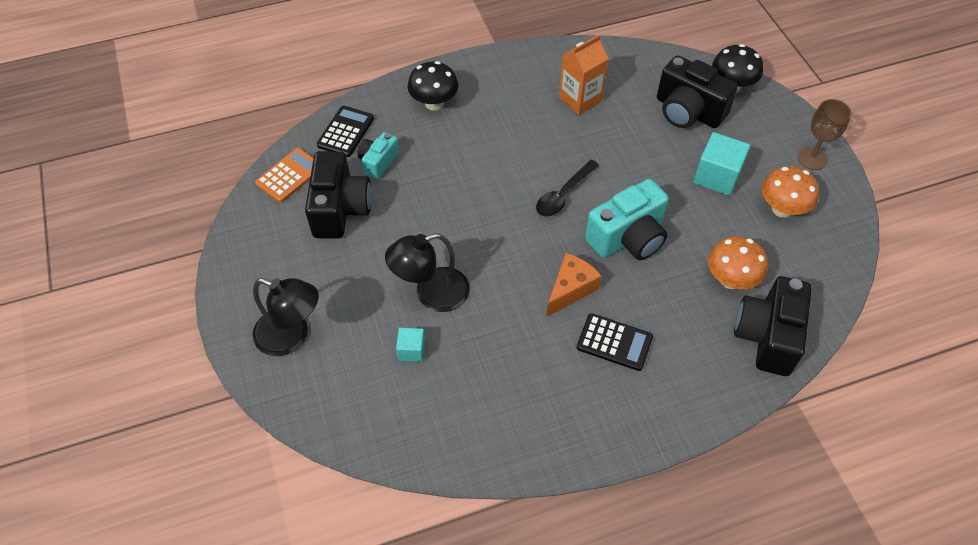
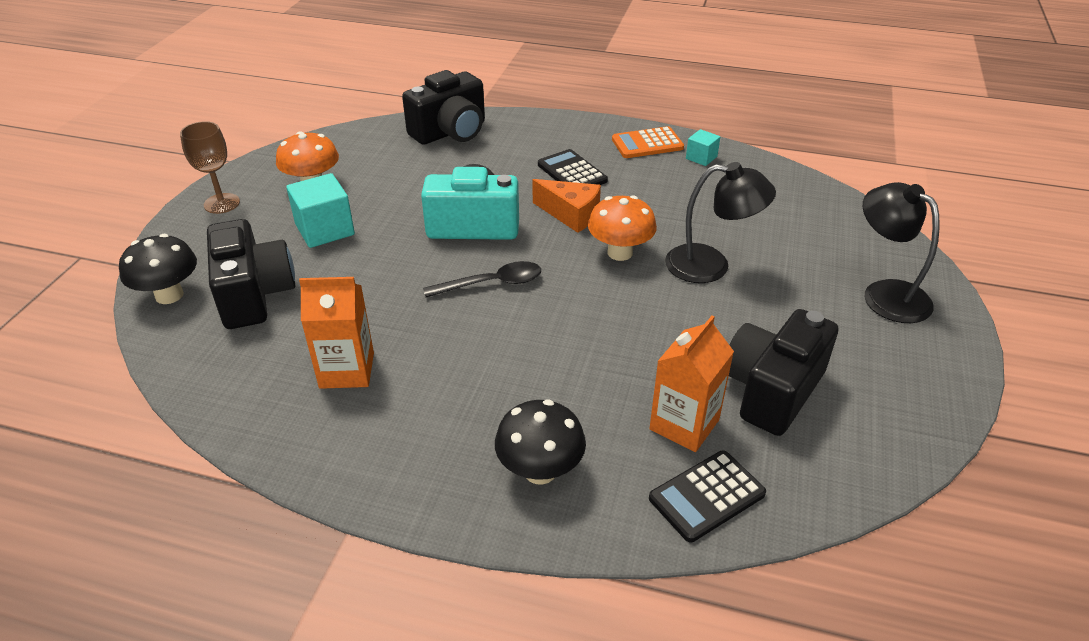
camera: 145 degrees left, 15 degrees down
(289, 175) = (828, 470): orange calculator -> orange calculator (647, 144)
(378, 162) = (684, 424): turquoise camera -> orange carton
(411, 350) = (760, 236): turquoise cube -> turquoise cube (701, 158)
(570, 289) = (571, 215): orange cheese -> orange cheese turned 135 degrees counterclockwise
(730, 280) = (428, 166): orange mushroom -> orange mushroom (620, 253)

